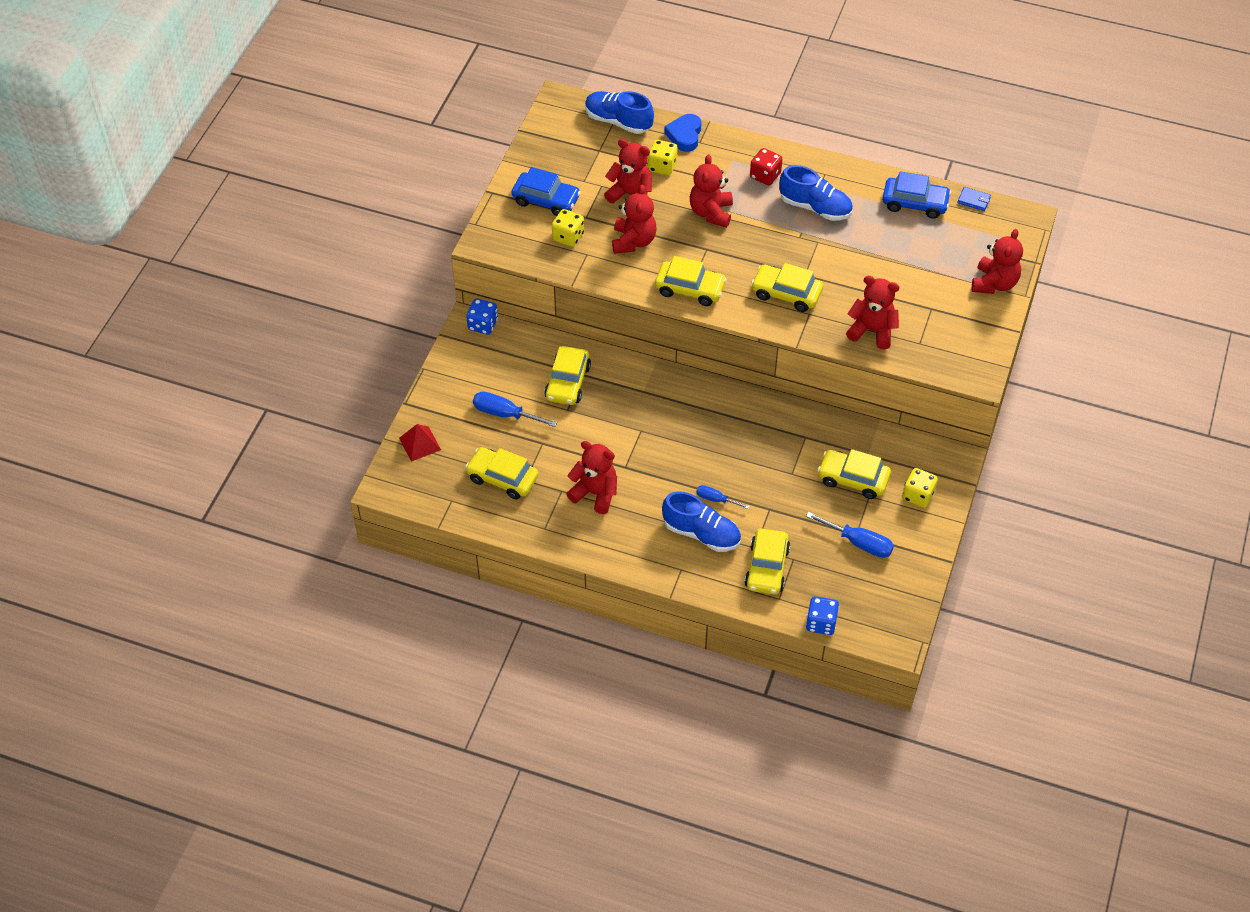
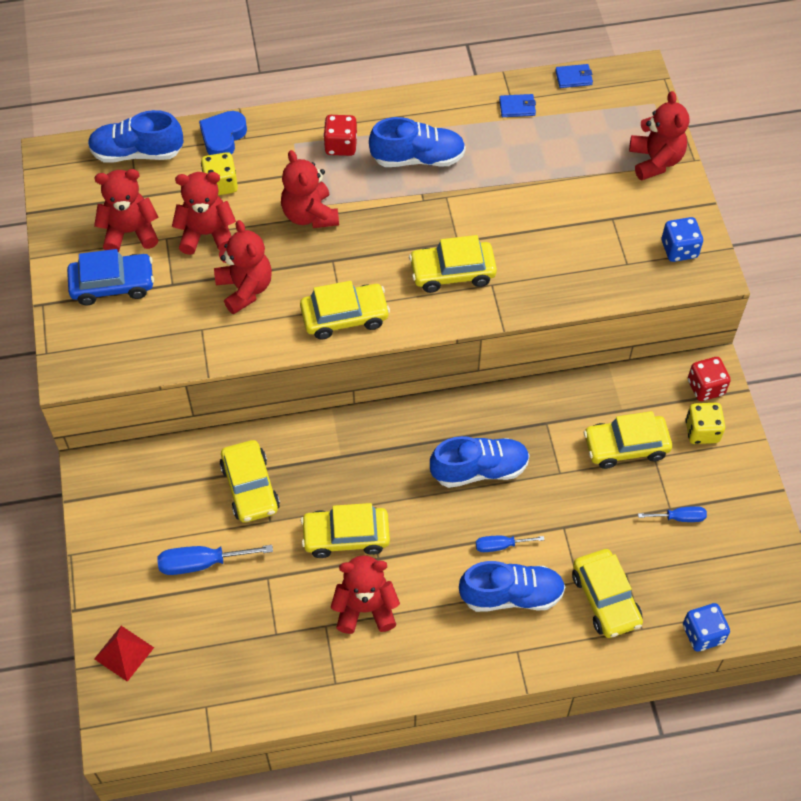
camera: 30 degrees left, 5 degrees up
(483, 325) = (108, 465): blue dice -> blue dice (679, 249)
(502, 478) = (248, 646): yellow car -> yellow car (346, 536)
(568, 237) = (166, 318): yellow dice -> none
(685, 135) = (223, 137): blue heart -> blue heart turned 45 degrees clockwise
(735, 445) = (479, 470): none -> blue shoe
(859, 543) = (679, 518): blue screwdriver -> blue screwdriver, size x0.61
(872, 331) = (570, 273): red teddy bear -> red teddy bear (130, 232)
(915, 203) = (517, 107): blue car -> blue wallet
(943, 468) = (705, 387): none -> red dice

